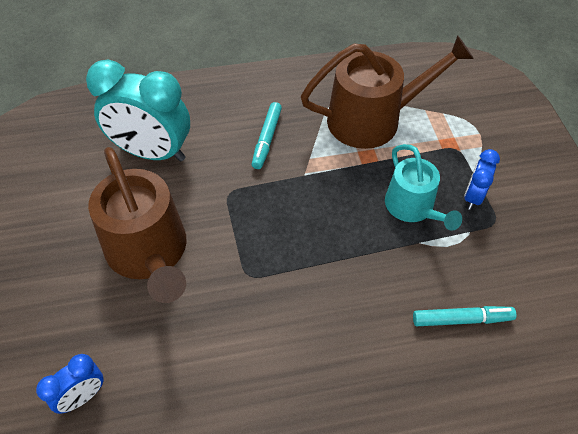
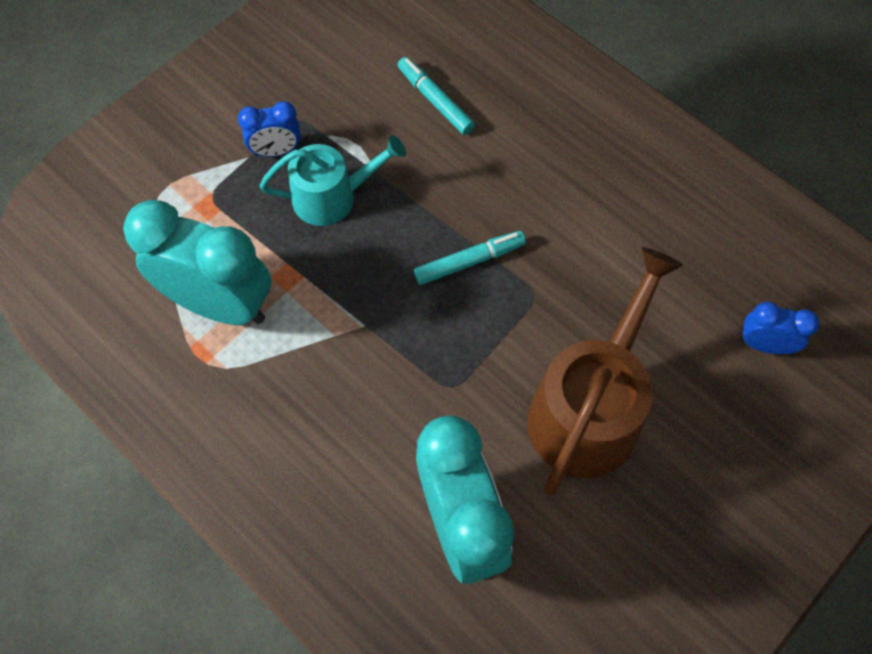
camera: 125 degrees left, 10 degrees up
(267, 139) = (338, 402): turquoise marker -> turquoise marker (469, 261)
(372, 119) = (220, 304): brown watering can -> turquoise clock
(412, 207) = (332, 197): turquoise watering can -> turquoise watering can turned 45 degrees clockwise

